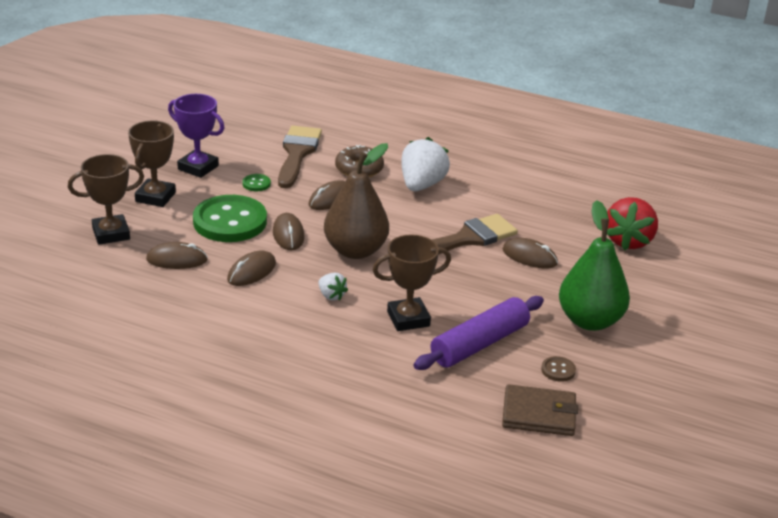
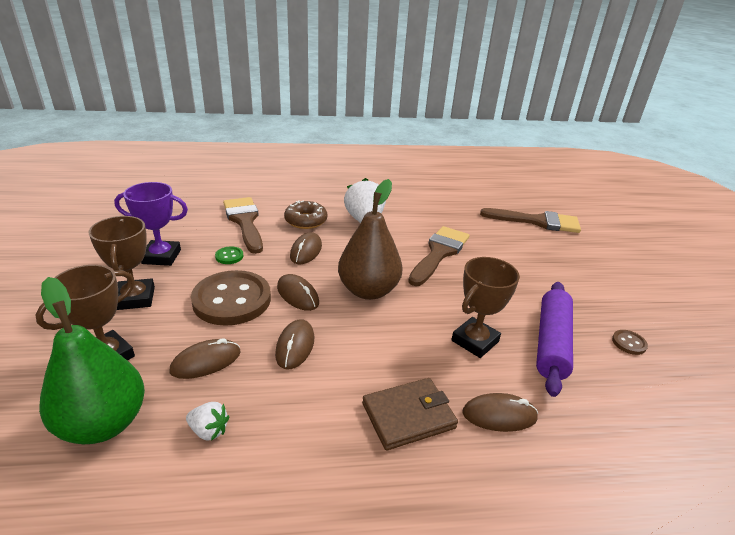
camera: 30 degrees left, 0 degrees up
(230, 221) = (232, 300): green button -> brown button
(331, 296) = (390, 344): white strawberry -> white strawberry (209, 431)
(529, 257) = (495, 252): brown mouse -> brown mouse (499, 415)
(539, 414) = (672, 395): brown wallet -> brown wallet (408, 415)
(589, 321) = (592, 290): green pear -> green pear (103, 424)
(628, 241) = (537, 221): red strawberry -> brown brush

